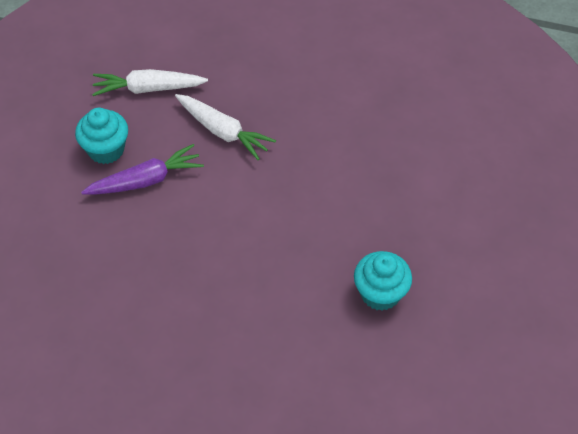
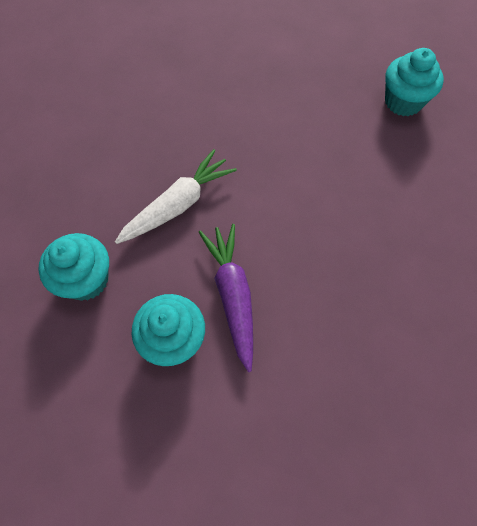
camera: 80 degrees left, 10 degrees up
(148, 89) = (86, 279): white carrot -> turquoise cupcake

